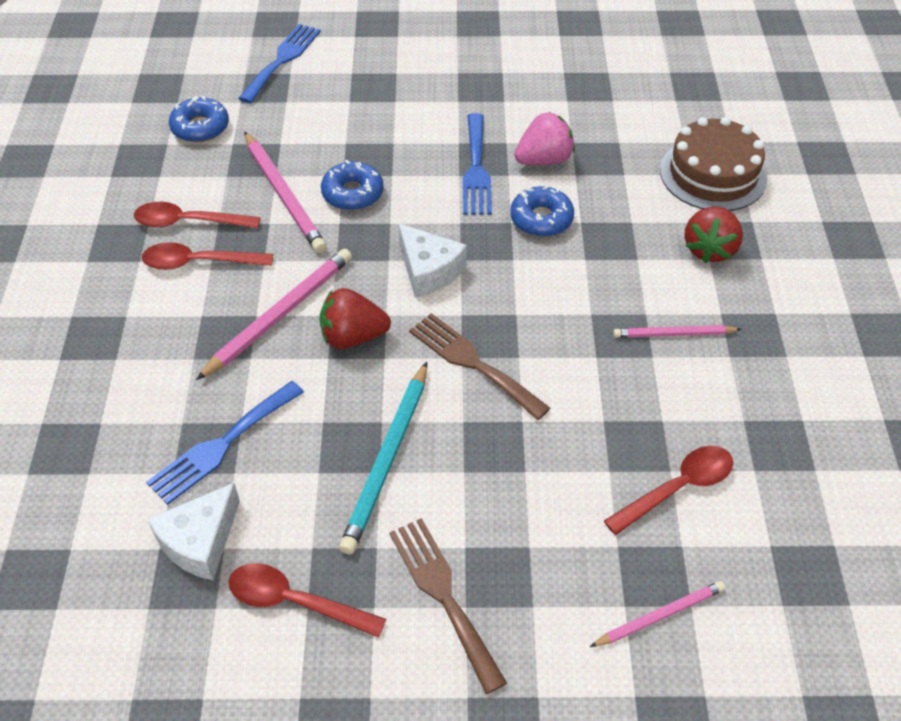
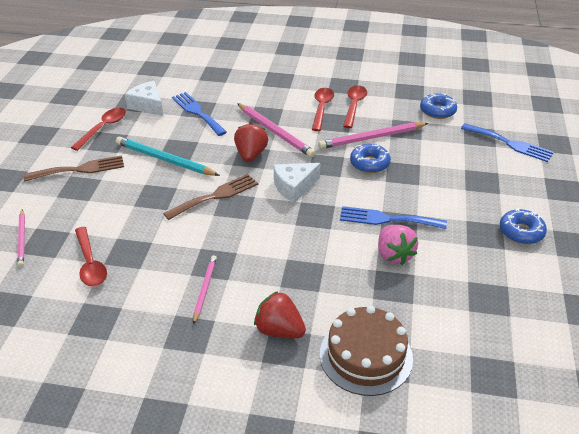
camera: 100 degrees right, 10 degrees down
(541, 219) = (330, 243): blue donut -> blue donut (521, 232)

